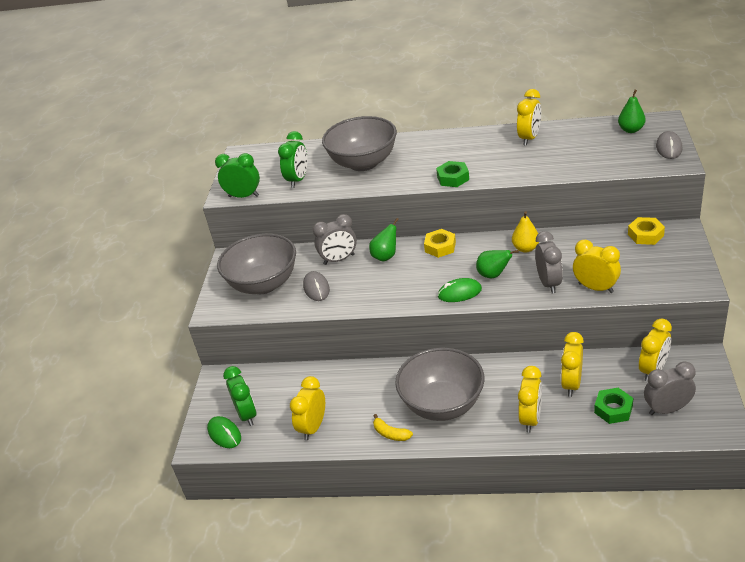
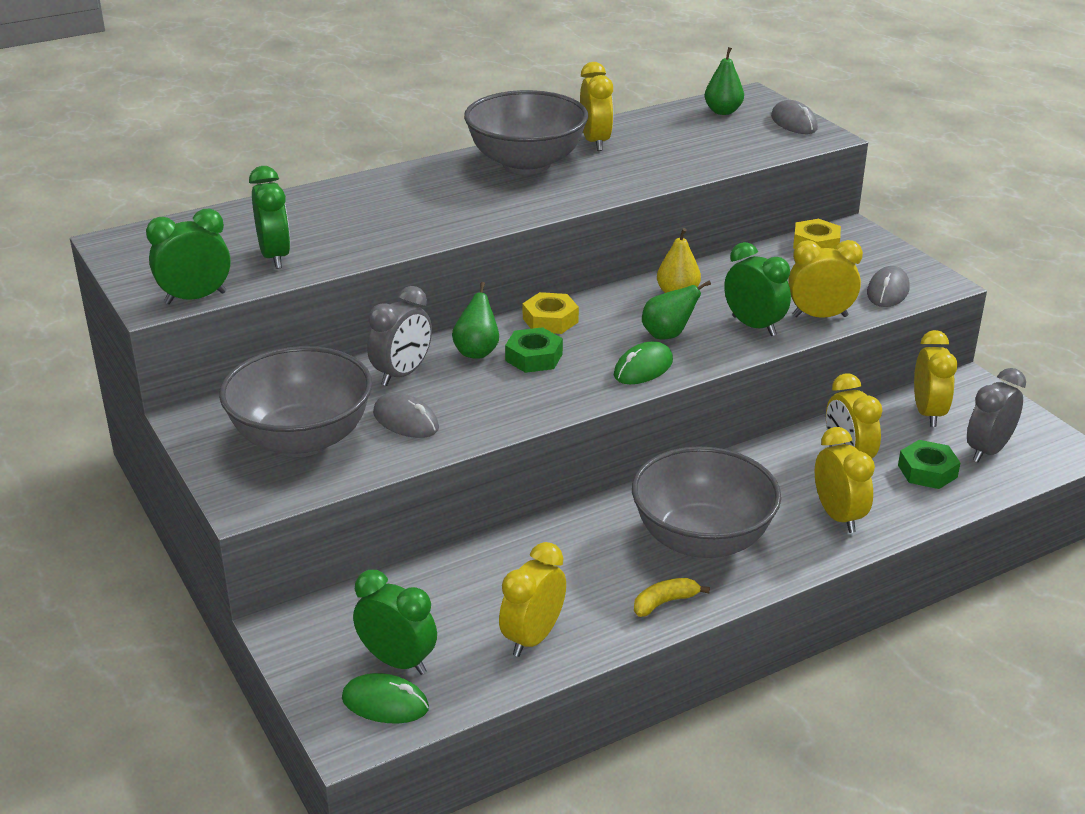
camera: 40 degrees left, 5 degrees down
(313, 427) = (533, 638): yellow clock -> yellow clock turned 45 degrees clockwise
(363, 163) = (367, 214): grey bowl -> grey bowl (526, 163)
(391, 434) = (665, 602): yellow banana -> yellow banana turned 150 degrees clockwise
(453, 178) = (538, 207): green nut -> green nut (534, 357)
(548, 283) = (754, 326): grey clock -> green clock
(658, 282) = (887, 291): none -> grey mouse

